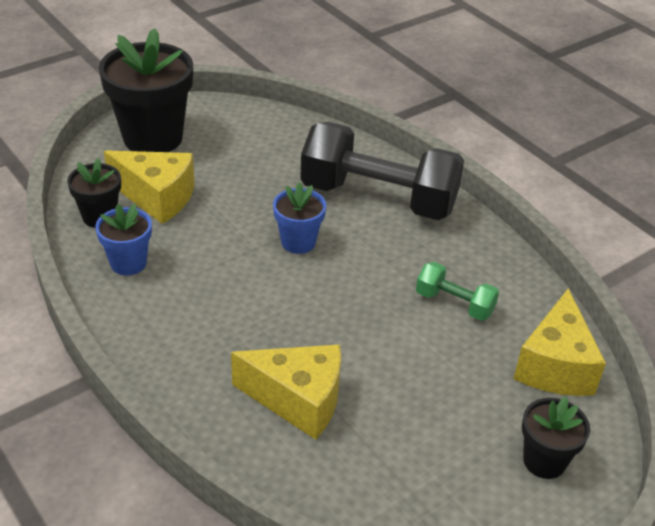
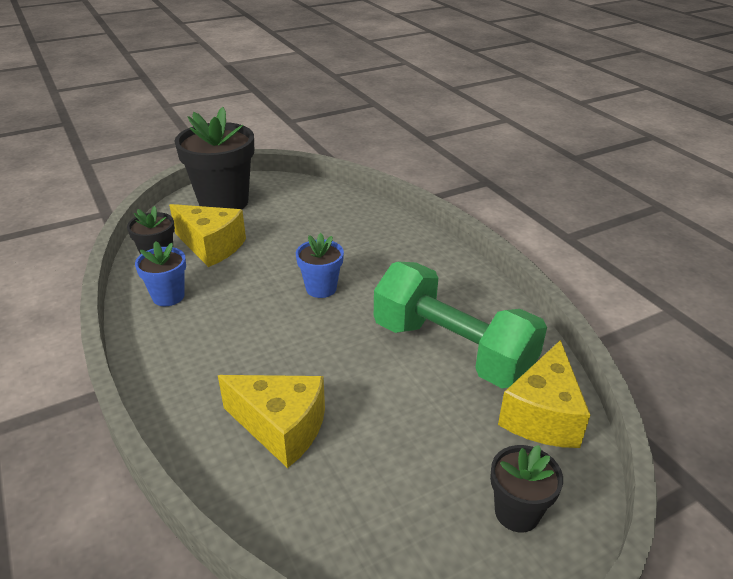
camera: 10 degrees right, 5 degrees down
(378, 198) = (401, 257): black dumbbell -> none
(454, 303) = (452, 350): green dumbbell -> green dumbbell, size x2.19

